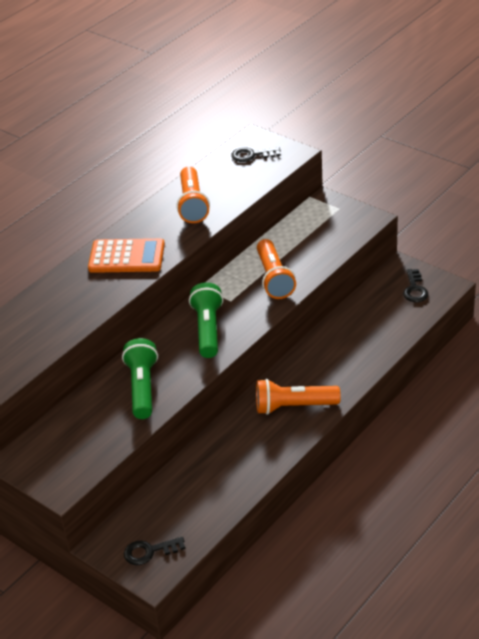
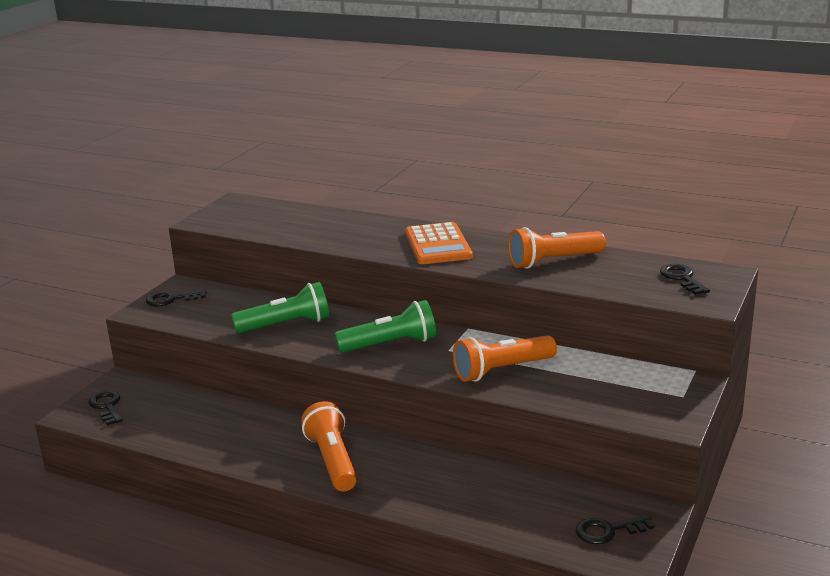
camera: 75 degrees right, 15 degrees down
(45, 466) = (171, 299): none -> black key

